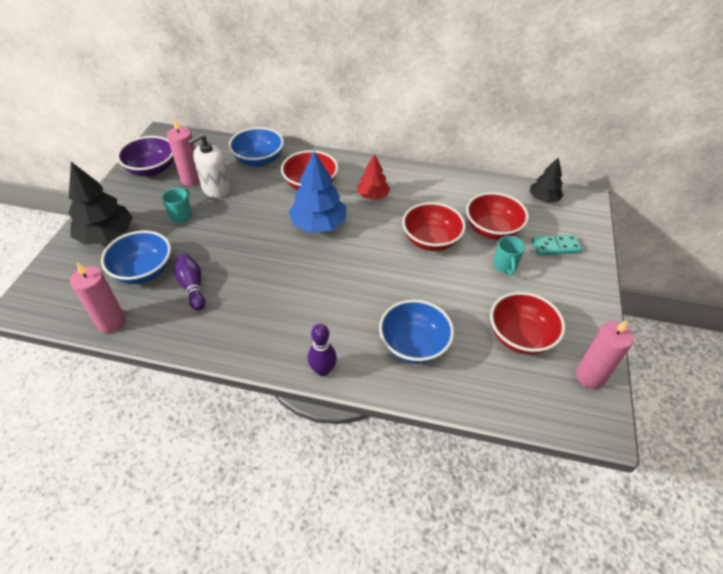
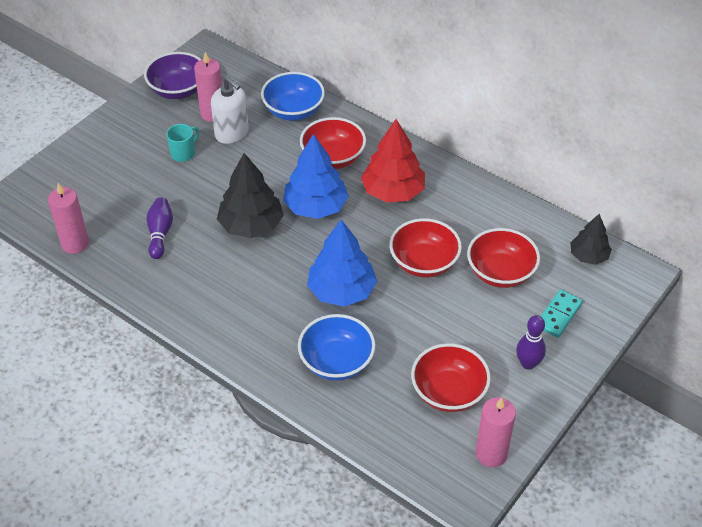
camera: 25 degrees right, 0 degrees up
(107, 235) = (104, 153): black tree -> black tree (251, 225)
(143, 271) = (123, 202): blue bowl -> none
(216, 189) = (232, 133): white soap dispenser -> white soap dispenser turned 120 degrees counterclockwise
(323, 370) = (238, 354): purple bowling pin -> purple bowling pin (528, 363)
(373, 195) = (393, 191): red tree -> red tree, size x1.64
(380, 283) = (342, 291): none -> blue tree
(505, 266) = (485, 317): turquoise mug -> none
(555, 247) = (558, 315): turquoise domino -> turquoise domino turned 75 degrees counterclockwise

